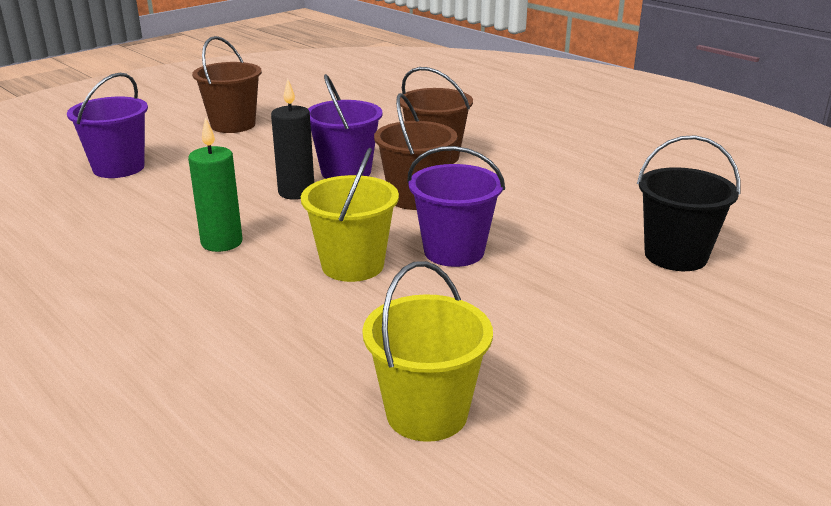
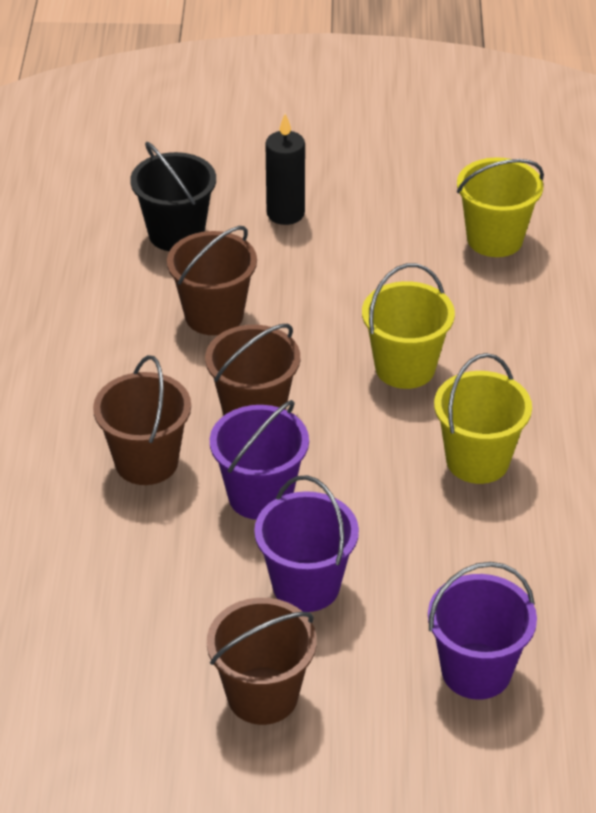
camera: 135 degrees left, 15 degrees up
(222, 242) = (477, 460): green candle -> yellow bucket
(296, 192) = (344, 493): black candle -> black candle (285, 213)
(454, 251) = (315, 334): purple bucket -> purple bucket (306, 586)
(540, 226) = (214, 315): none -> brown bucket

